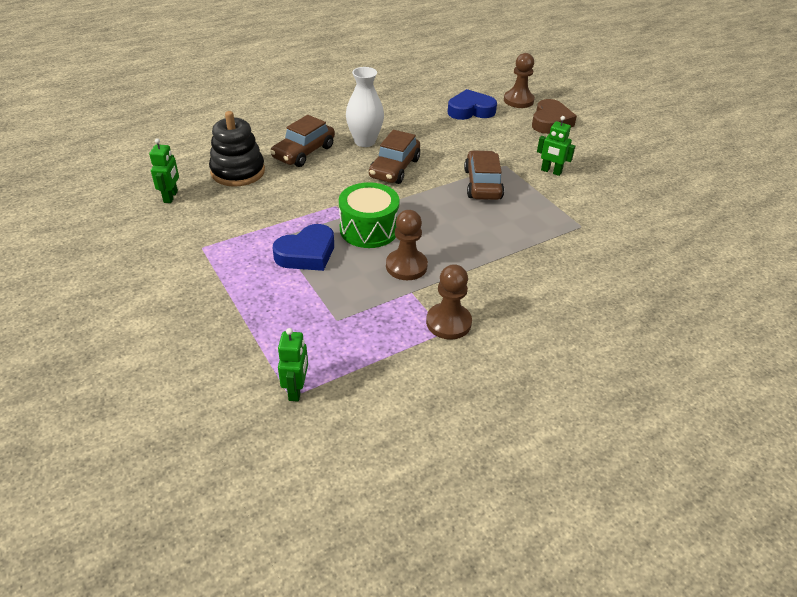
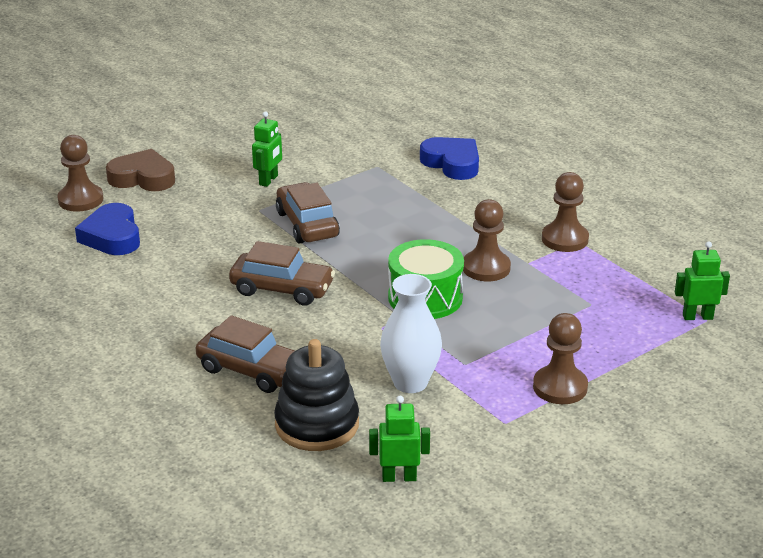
camera: 95 degrees left, 10 degrees down
(229, 280) = (560, 387): none -> brown pawn
(307, 253) = (488, 337): blue heart -> blue heart (452, 163)
(365, 141) = (212, 319): white vase -> white vase (410, 383)
(482, 184) = (307, 224): brown car -> brown car turned 75 degrees clockwise

